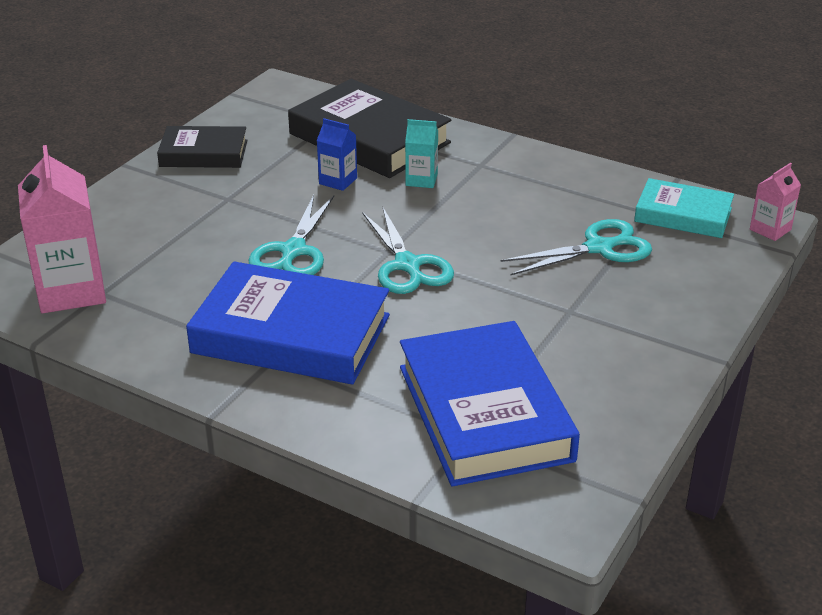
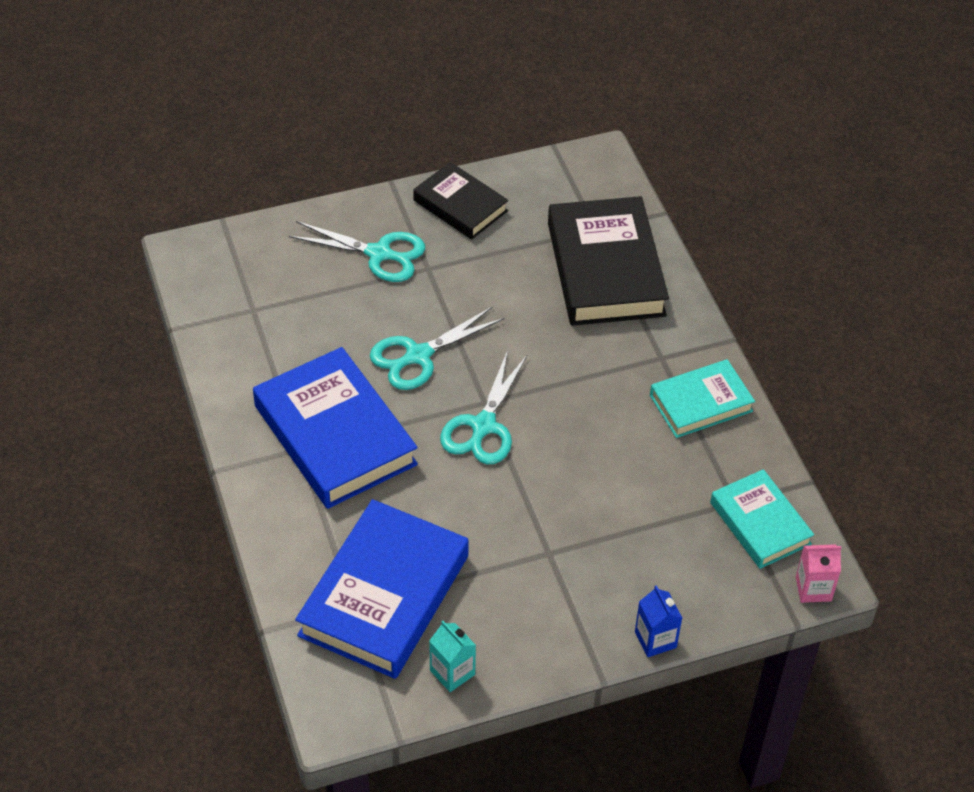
camera: 40 degrees right, 15 degrees up
(71, 291) = (237, 294): pink carton -> none
(338, 181) = (528, 302): blue carton -> blue carton (655, 639)
(421, 180) = (594, 344): turquoise carton -> turquoise carton (452, 672)
(544, 174) = (700, 403): none -> turquoise book
(599, 248) = (646, 509): turquoise scissors -> turquoise scissors (379, 254)

